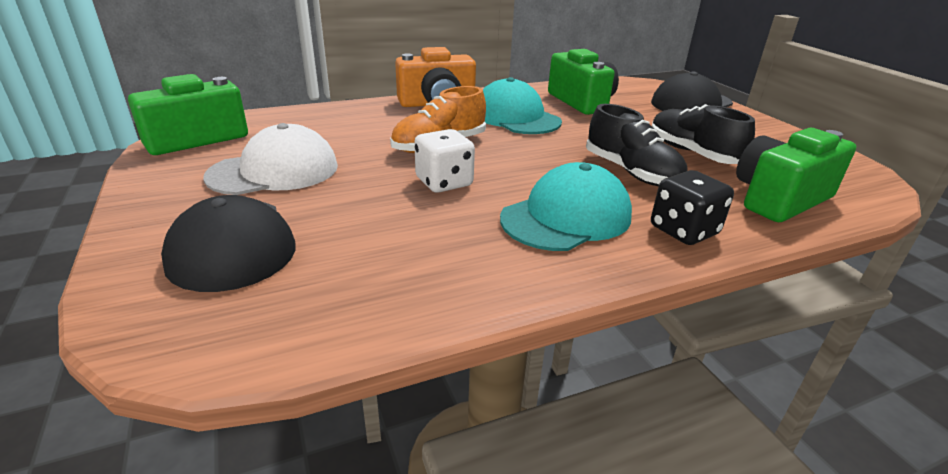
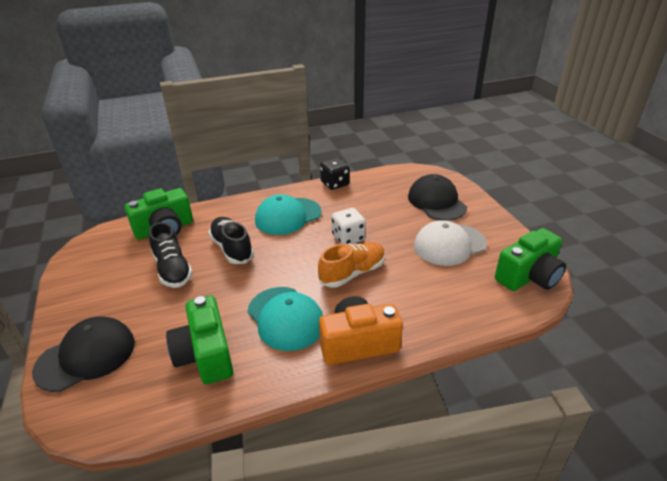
camera: 175 degrees left, 5 degrees up
(683, 230) = (236, 210): black dice -> black dice (335, 184)

